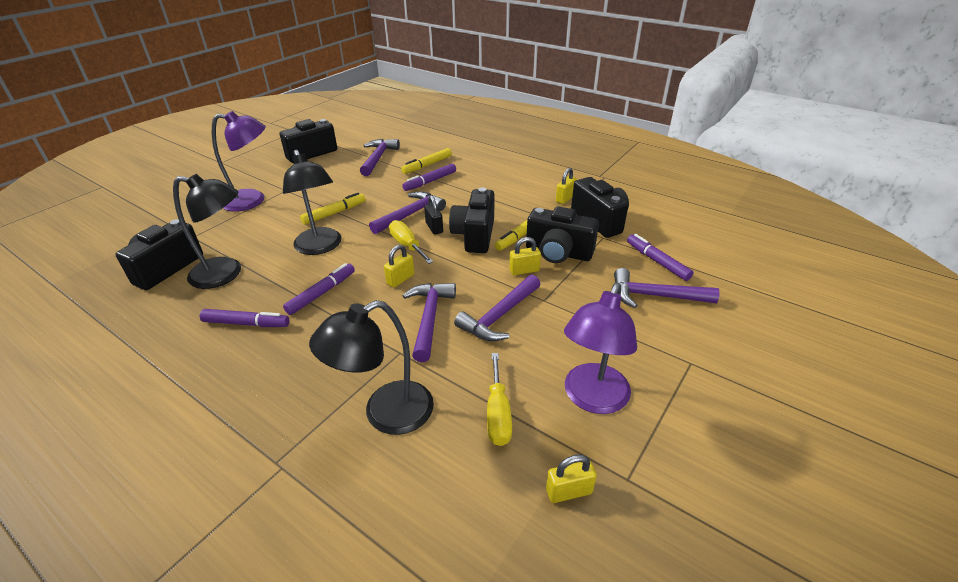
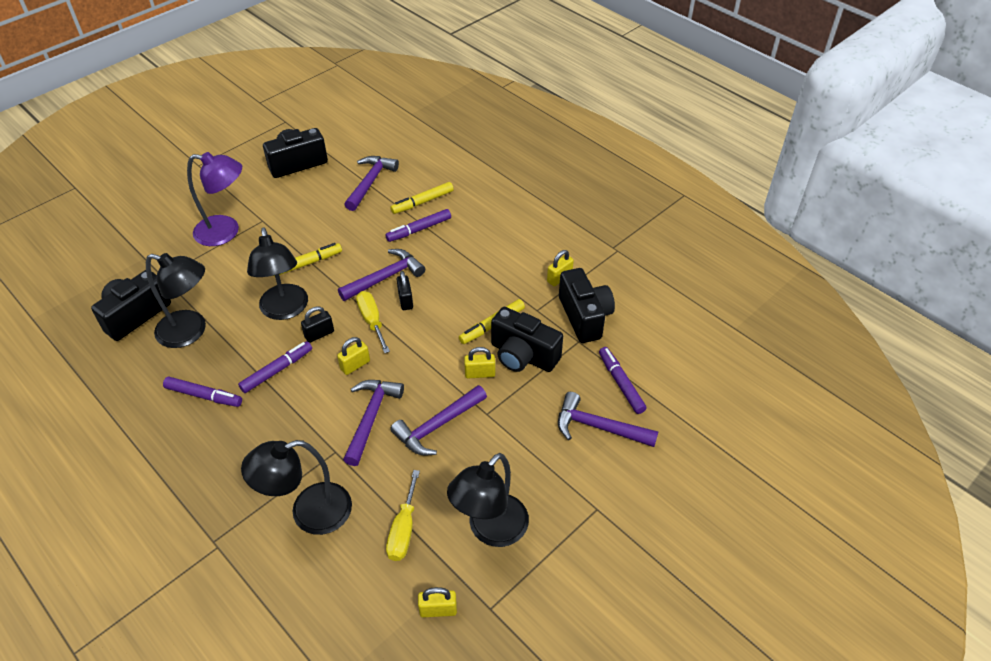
camera: 10 degrees right, 10 degrees up
(358, 260) = (319, 334): none -> black padlock
(474, 235) = (444, 318): black camera -> none
(592, 399) = (490, 530): purple lamp -> black lamp

